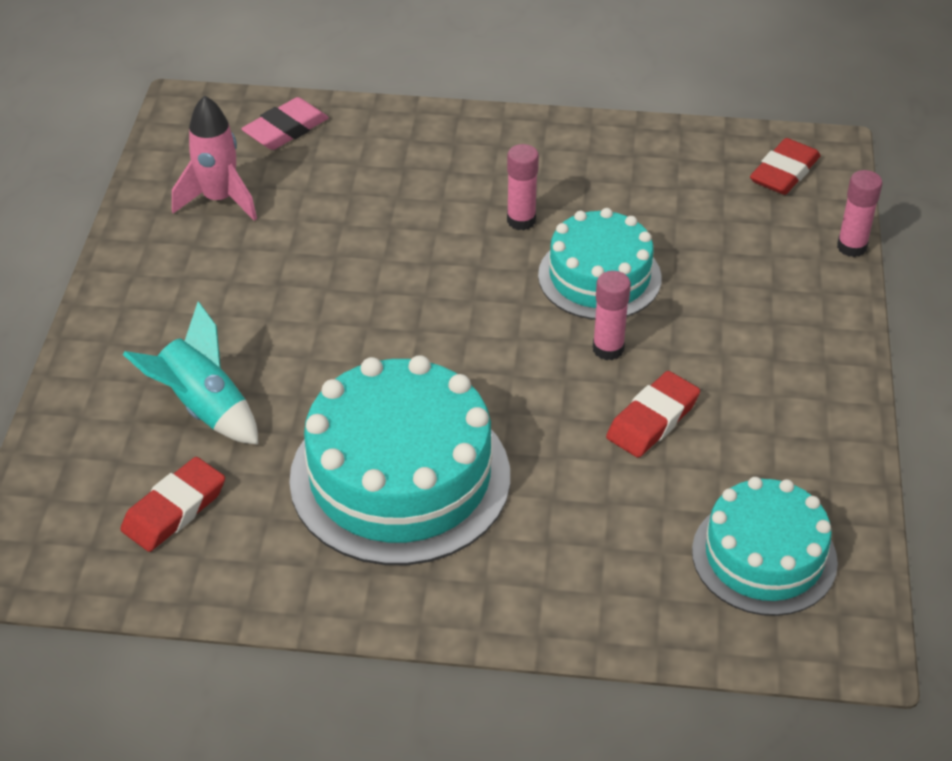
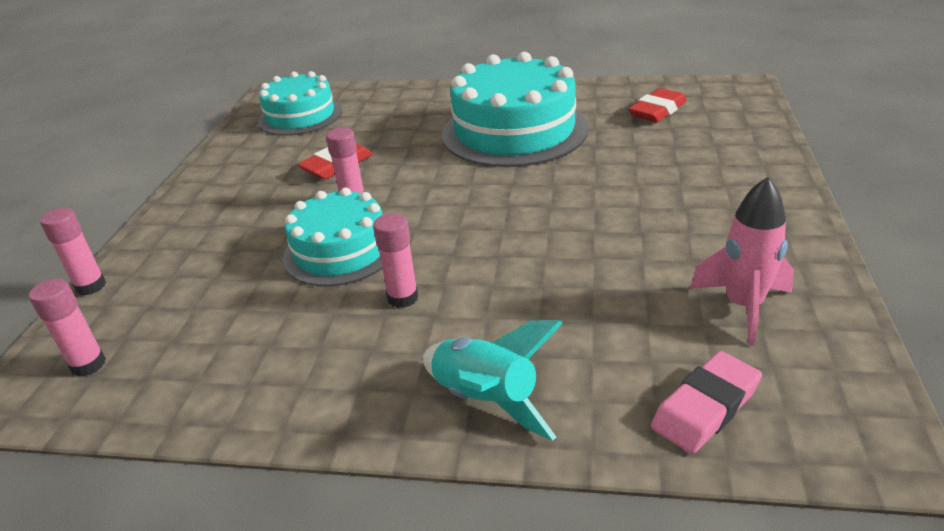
camera: 175 degrees left, 10 degrees down
(203, 408) = (664, 153): turquoise rocket -> turquoise rocket (486, 400)
(784, 172) = (88, 364): red eraser -> pink glue stick

